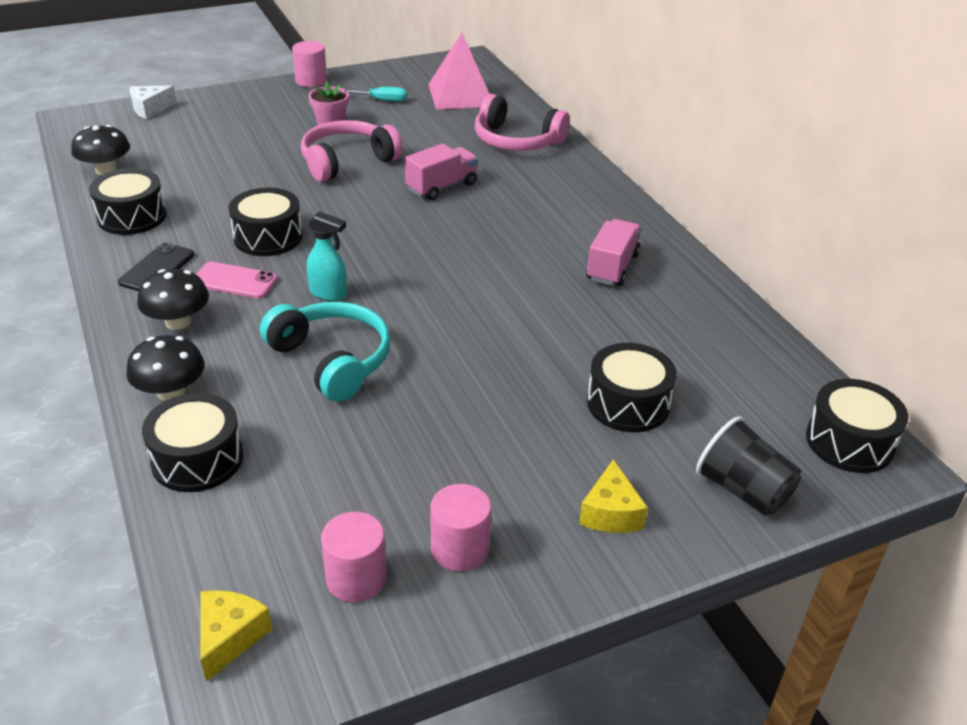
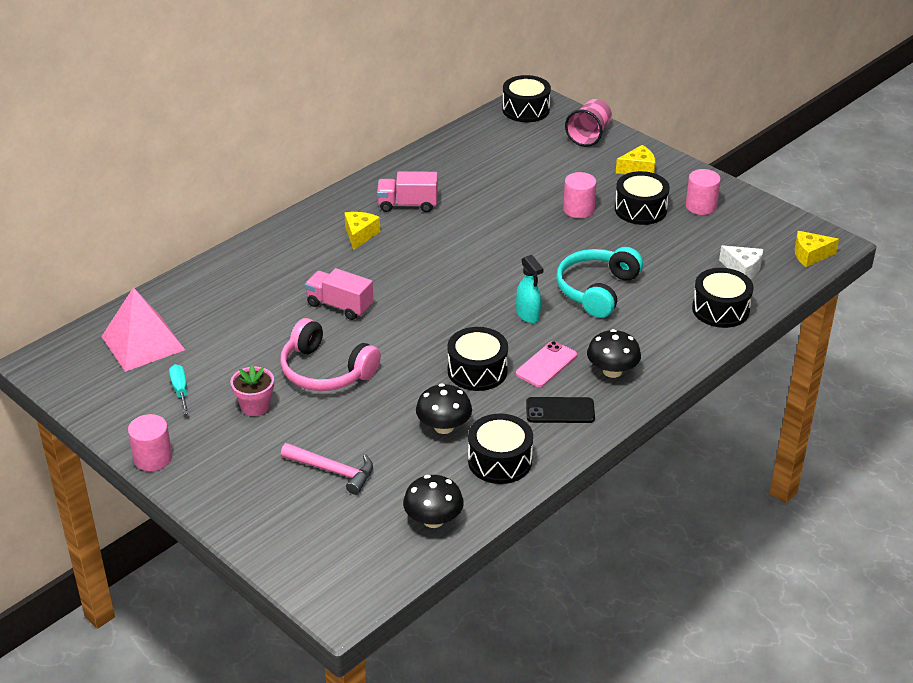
camera: 110 degrees left, 0 degrees up
(150, 109) = (286, 554): white cheese -> white cheese (743, 269)
(171, 392) = (679, 343): black mushroom -> black mushroom (444, 427)
(215, 141) = (333, 471): none -> pink hammer
(234, 281) = (546, 364): pink phone -> pink phone turned 45 degrees clockwise
(328, 293) = (528, 315): turquoise spray bottle -> turquoise spray bottle turned 150 degrees clockwise
(356, 578) = (746, 231): pink cylinder -> pink cylinder (578, 209)
(516, 141) = (230, 286): pink headphones -> none
(564, 223) = (360, 235): none -> yellow cheese
(628, 403) = (549, 177): black drum -> black drum (640, 209)
(743, 490) = (589, 135): black cup -> pink cup

